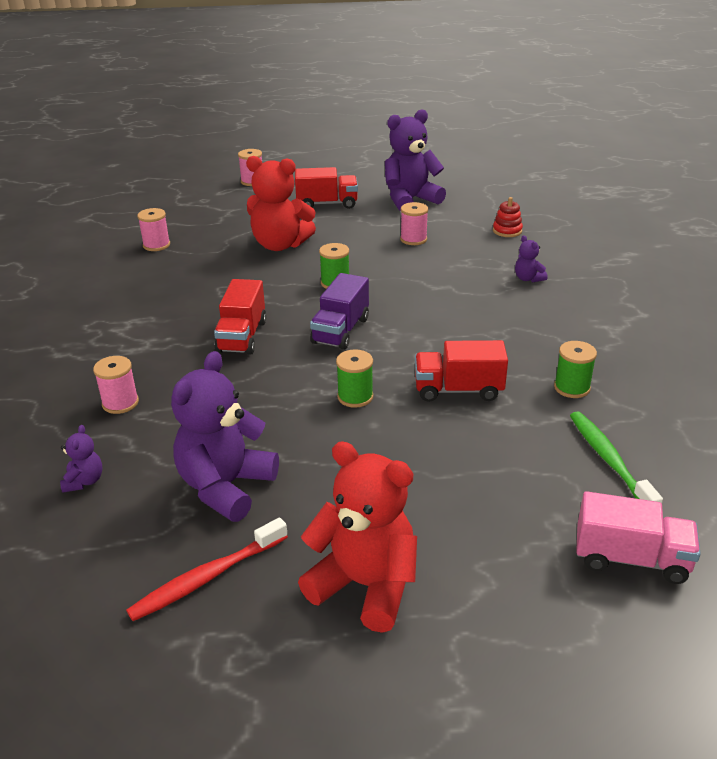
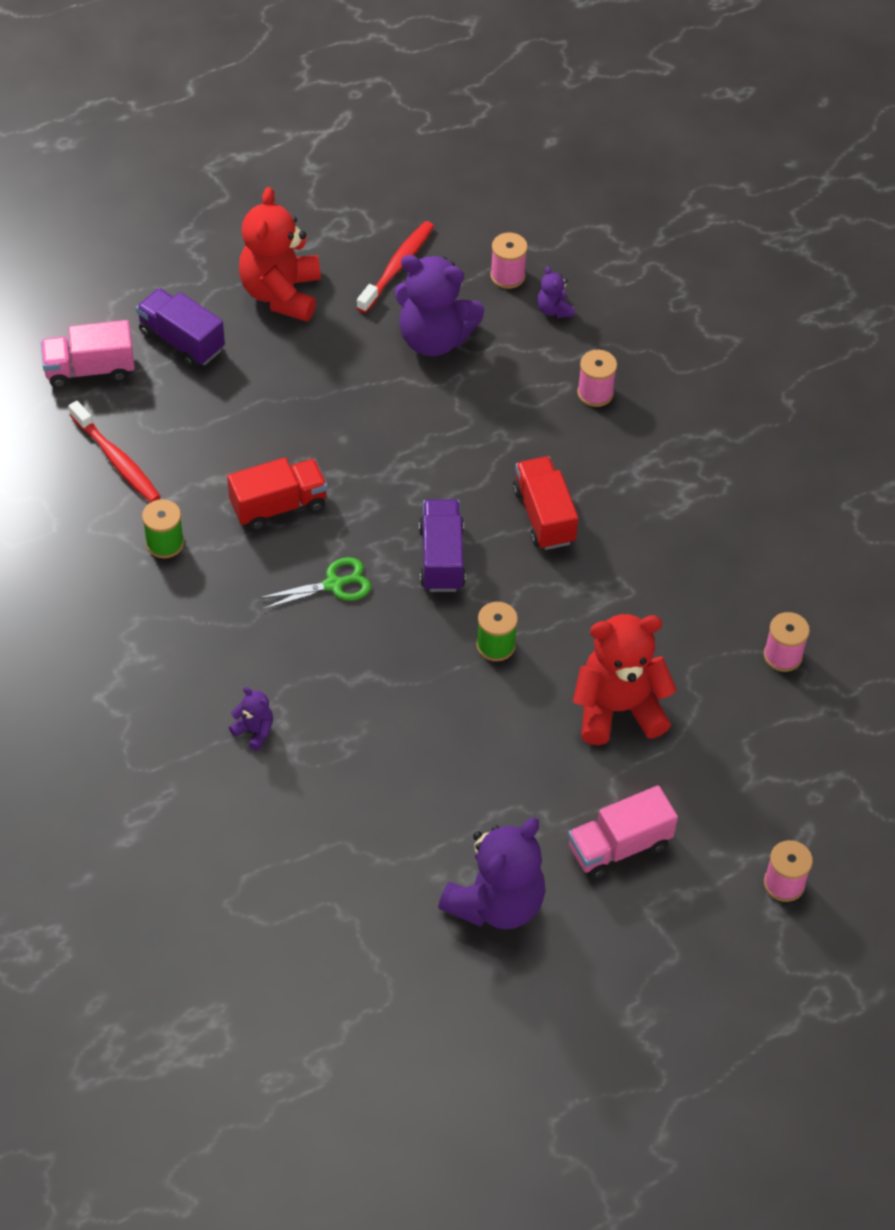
camera: 155 degrees right, 20 degrees up
(226, 487) = (434, 338): purple teddy bear -> purple teddy bear turned 105 degrees clockwise
(327, 204) = (619, 846): red truck -> pink truck
(355, 397) = (376, 466): green spool -> none
(365, 585) = (281, 294): red teddy bear -> red teddy bear turned 90 degrees clockwise
(413, 239) = (441, 782): pink spool -> pink spool (507, 276)
(435, 334) = (334, 584): none -> green scissors
(507, 231) = (314, 850): red stacking toy -> none
(509, 561) = (182, 341): none -> purple truck
(609, 460) = (116, 460): green toothbrush -> red toothbrush

